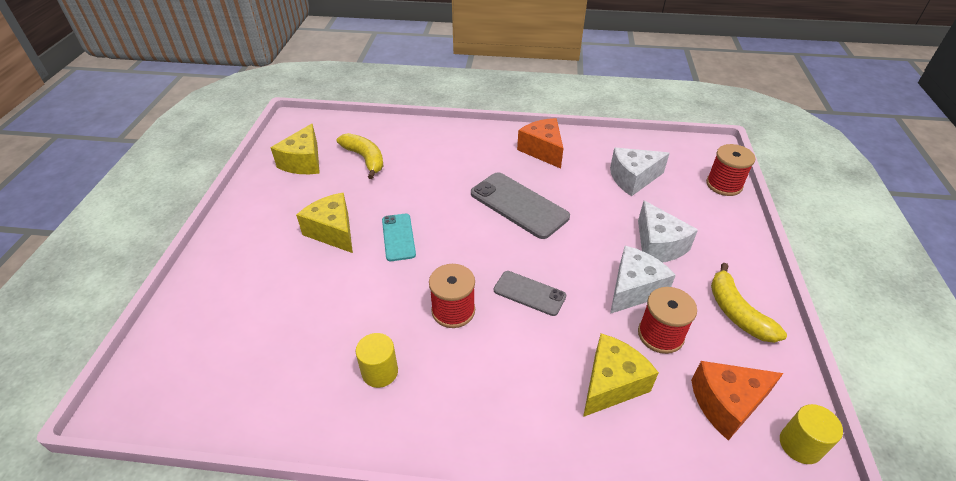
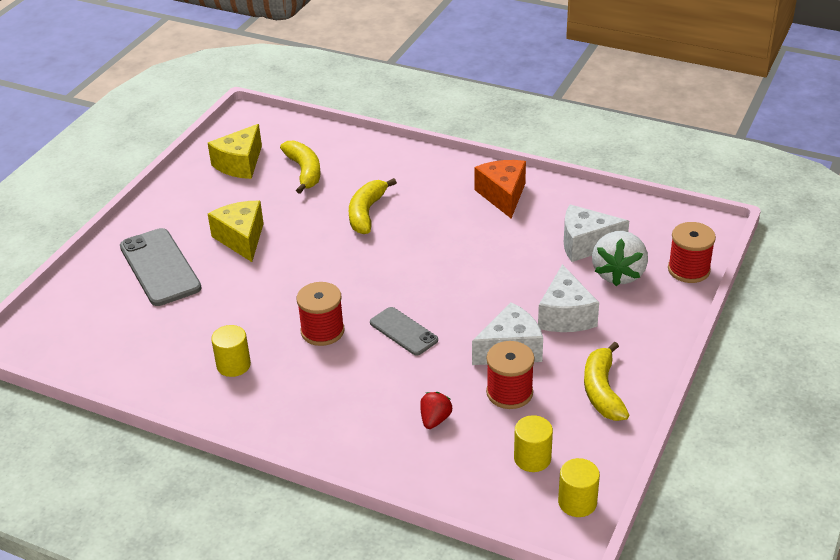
camera: 20 degrees right, 5 degrees down
(398, 237) = (302, 256): turquoise phone -> none
(437, 185) = (366, 213): none -> yellow banana
(519, 205) = (441, 248): grey phone -> grey phone (160, 267)
(611, 384) = (435, 419): yellow cheese -> red strawberry
(674, 199) = (618, 274): none -> white strawberry
(726, 404) = (532, 458): orange cheese -> yellow cylinder

